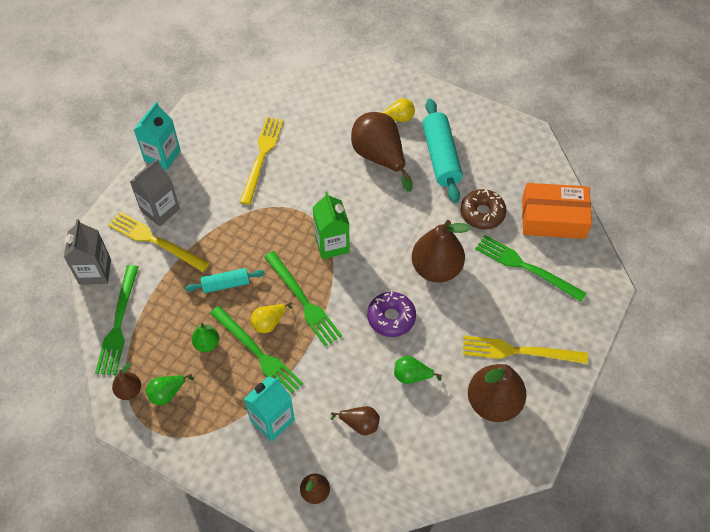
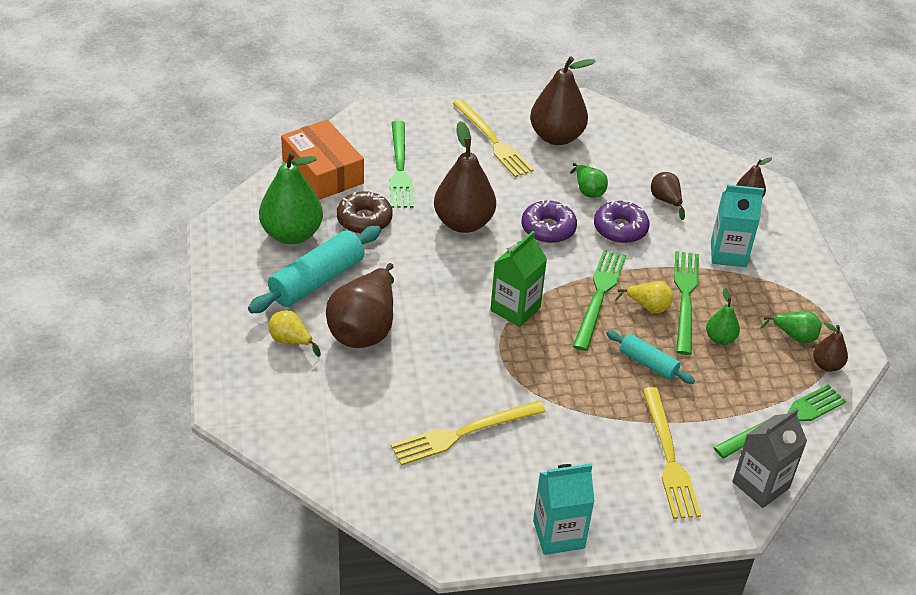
camera: 130 degrees left, 15 degrees down
(160, 210) = (629, 481): grey carton -> none
(355, 365) = (620, 229): none -> purple donut
(496, 166) = (292, 234): none -> green pear

